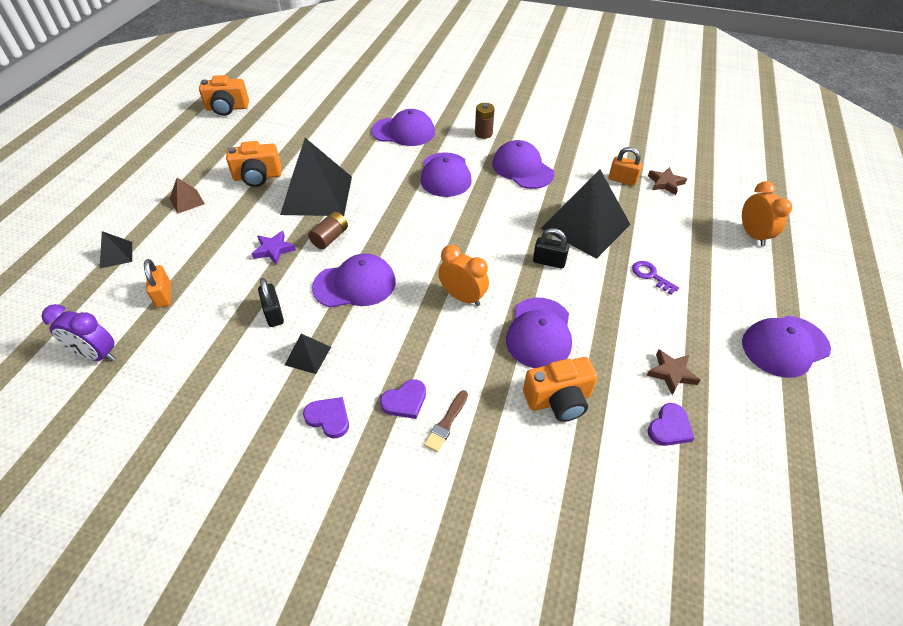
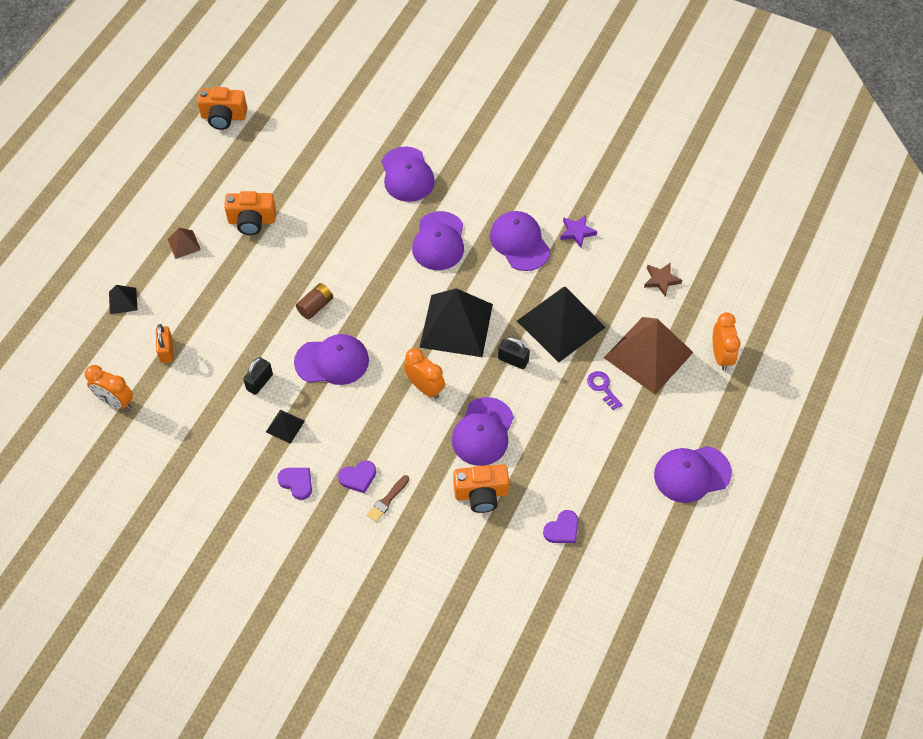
camera: 10 degrees right, 10 degrees up
(97, 355) = (116, 401): purple clock -> orange clock
(274, 250) = (263, 313): purple star -> purple star (577, 232)
(274, 314) = (259, 382): black padlock -> black padlock turned 45 degrees clockwise
(317, 195) = (308, 252): black pyramid -> black pyramid (456, 325)
(403, 132) = (407, 175): purple cap -> purple cap turned 60 degrees clockwise
(483, 133) = (491, 187): brown battery -> none
(622, 180) = (618, 270): orange padlock -> none
(671, 373) = (582, 484): brown star -> none
(682, 242) = (648, 355): none -> brown pyramid

